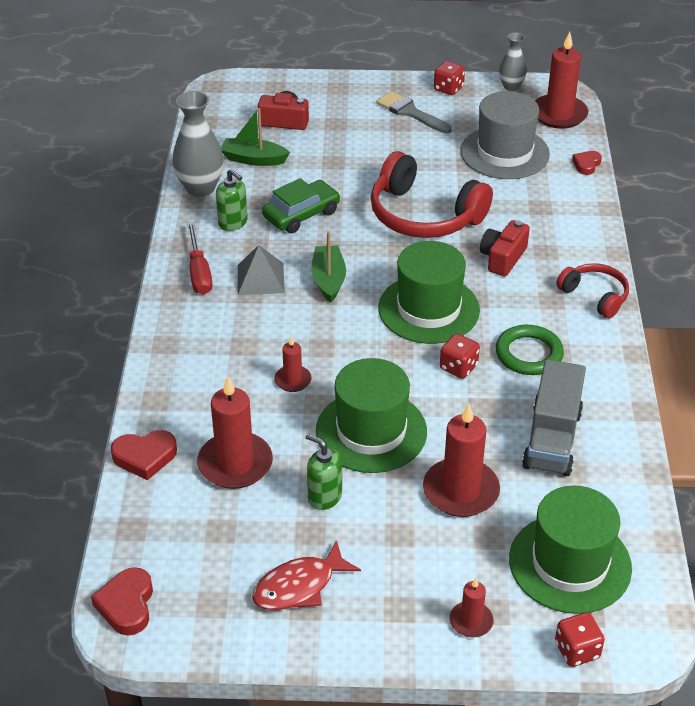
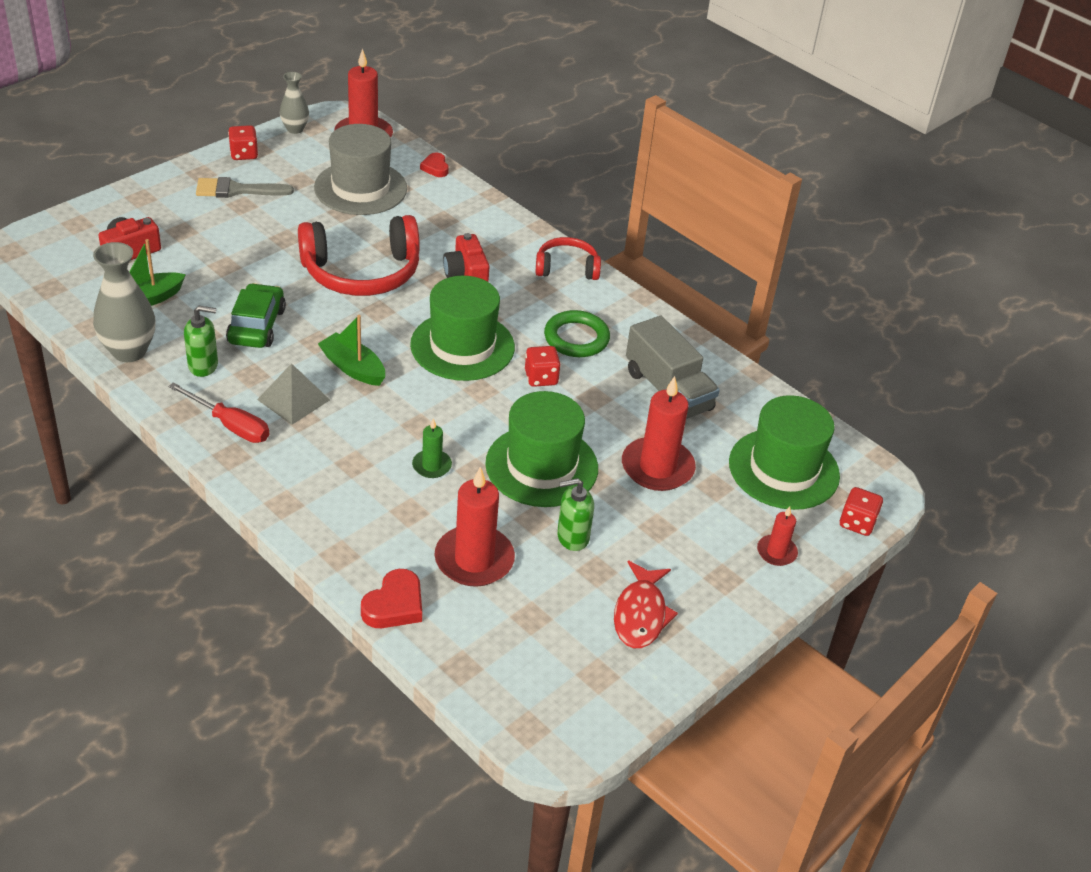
camera: 50 degrees left, 0 degrees up
(127, 605) = (538, 726): red heart -> none
(293, 380) = (431, 466): red candle -> green candle

